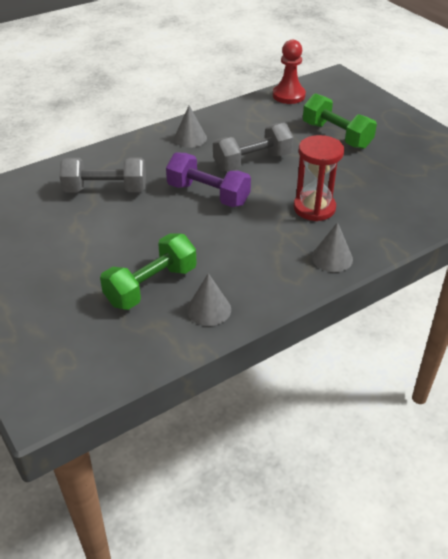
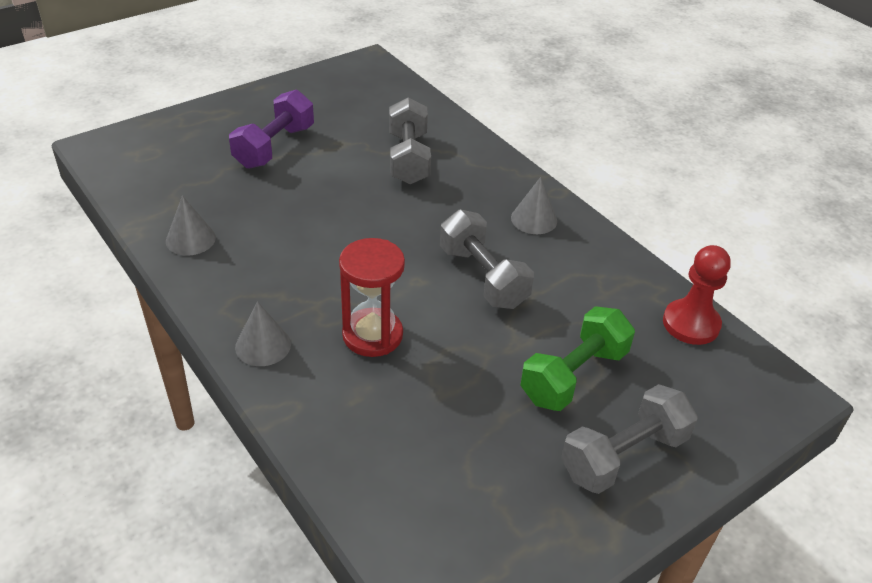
camera: 85 degrees right, 0 degrees up
(151, 286) = (236, 198): green dumbbell -> none
(208, 194) = (402, 237): purple dumbbell -> purple dumbbell (274, 147)
(391, 126) = (623, 456): none -> grey dumbbell

